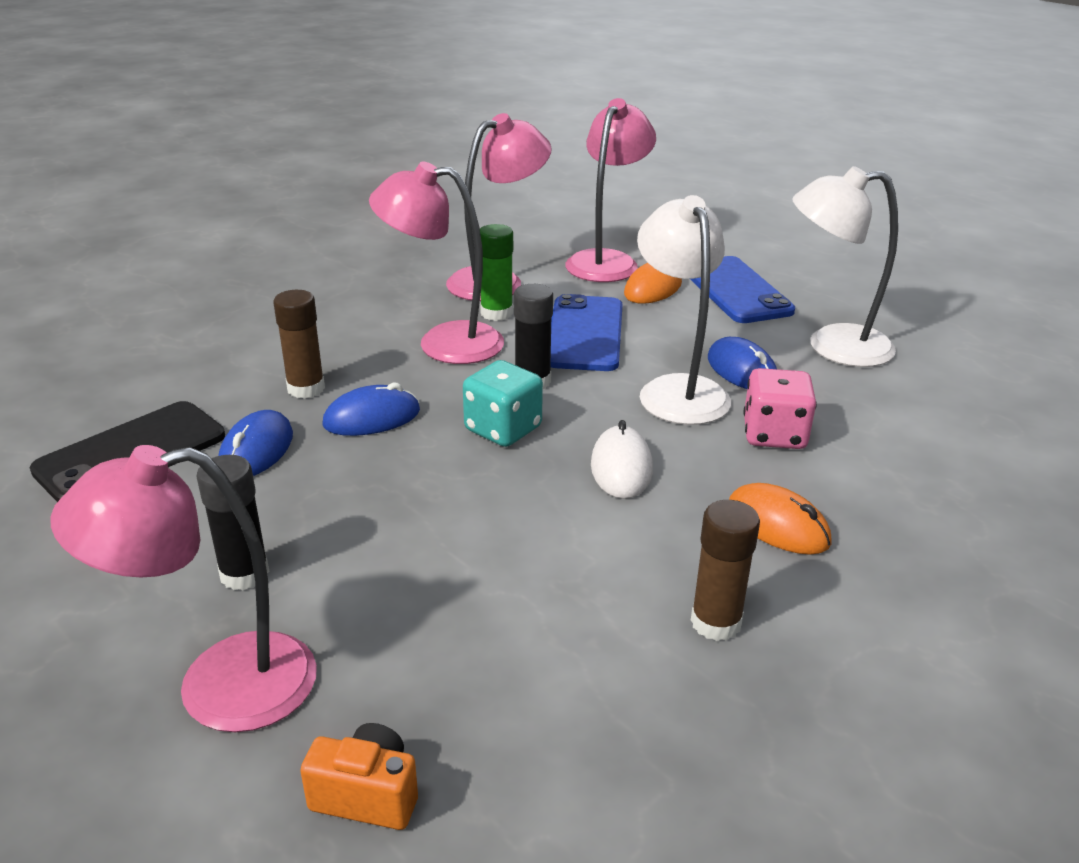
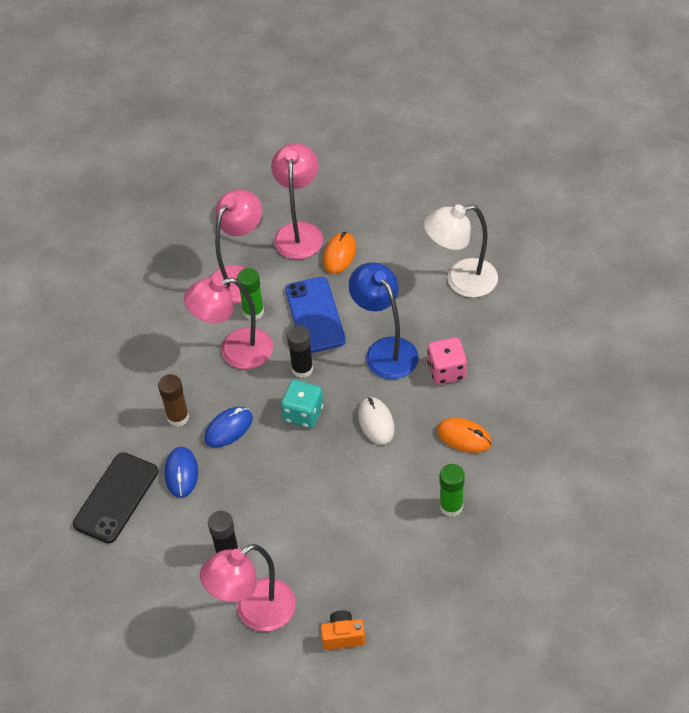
camera: 15 degrees left, 20 degrees up
(677, 390) = (385, 350): white lamp -> blue lamp
(716, 622) = (451, 506): brown glue stick -> green glue stick
(736, 290) = (391, 240): blue phone -> none
(742, 370) = (416, 321): blue mouse -> none

